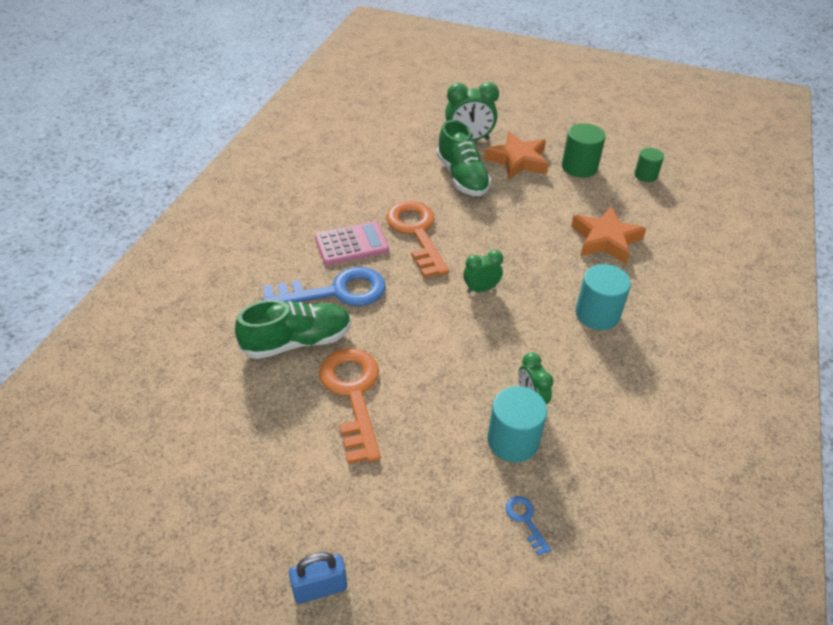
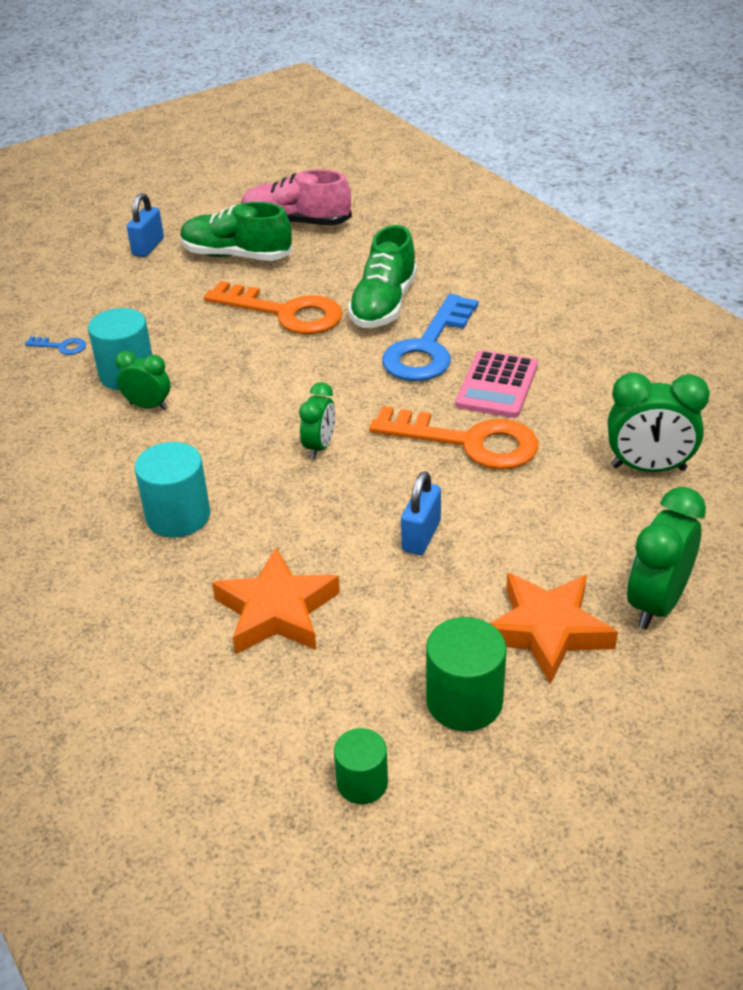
camera: 130 degrees right, 5 degrees down
(191, 483) = (296, 223): none -> pink shoe
(377, 168) = (648, 468): none -> green clock
(462, 177) = (555, 542): green shoe -> green shoe (237, 256)
(505, 218) = (421, 536): none -> blue padlock

